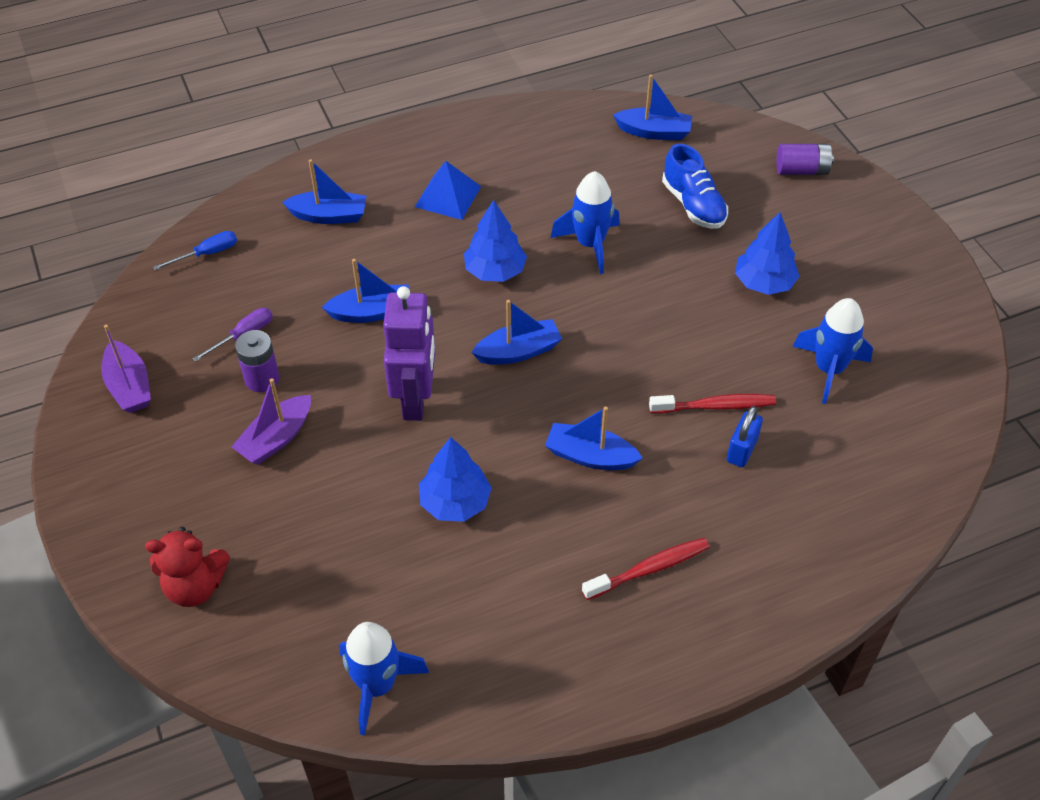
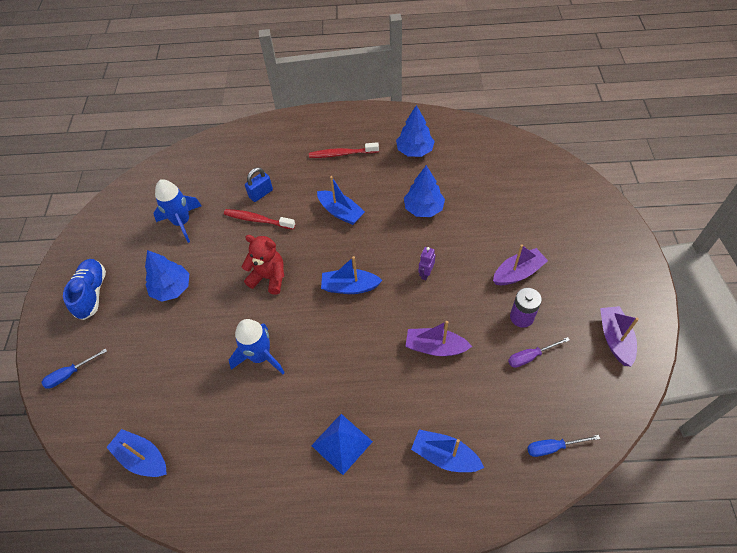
camera: 155 degrees left, 5 degrees up
(195, 586) = (572, 204): red teddy bear -> red teddy bear (269, 277)
(372, 312) = (435, 347): blue boat -> purple boat
(377, 685) = (487, 141): blue rocket -> none
(415, 399) = (425, 273): purple robot -> purple robot, size x0.43
(495, 271) = (337, 355): blue tree -> blue tree (414, 150)
(693, 205) = (168, 368): blue shoe -> blue shoe (92, 293)
(801, 170) = (70, 374): purple battery -> blue screwdriver

